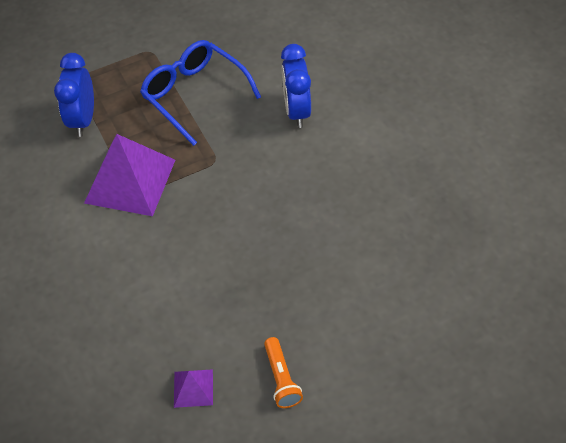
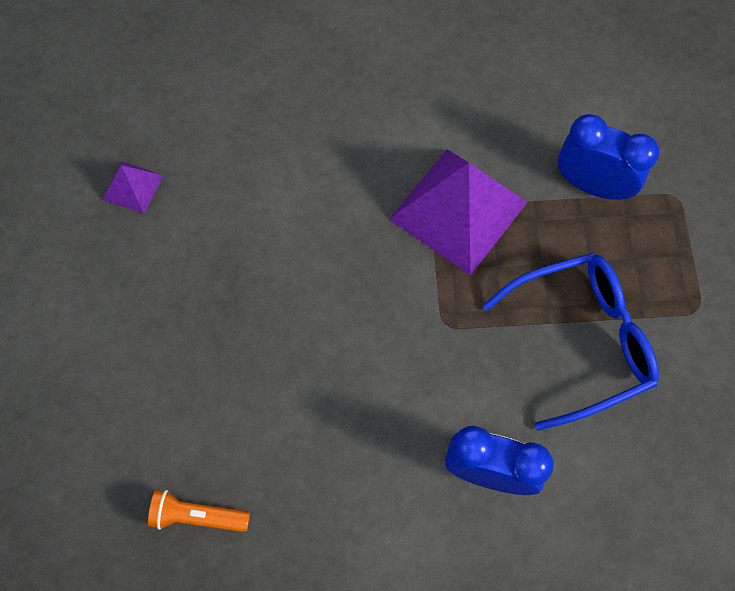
camera: 110 degrees right, 15 degrees up
(281, 378) = (91, 280): orange flashlight -> orange flashlight (197, 516)

